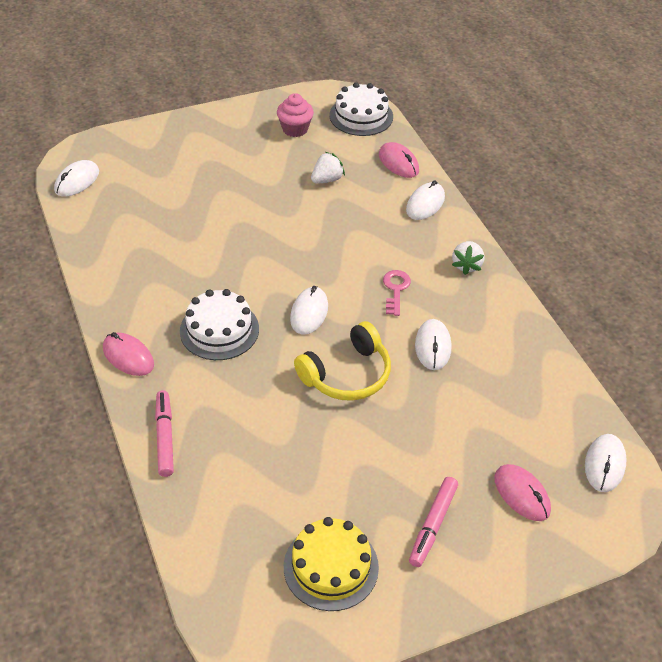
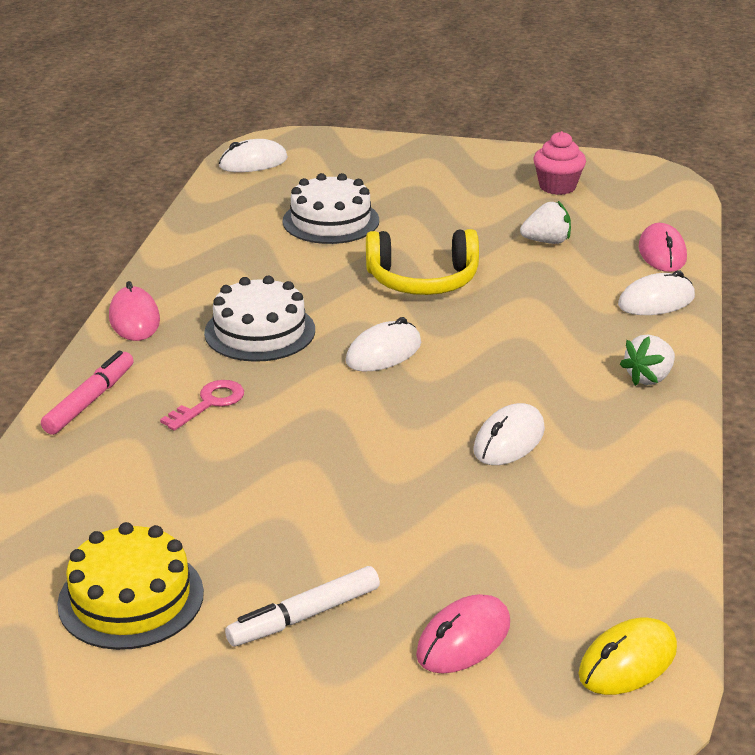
camera: 35 degrees right, 15 degrees down
(347, 374) = (364, 425): yellow headphones -> yellow headphones (423, 280)
(361, 116) = (659, 197): white cake -> white cake (331, 221)
(395, 289) = (521, 368): pink key -> pink key (209, 403)
(432, 525) = (304, 616): pink marker -> white marker
(521, 494) = (463, 639): pink mouse -> pink mouse turned 45 degrees clockwise
(604, 464) = (627, 662): white mouse -> yellow mouse

